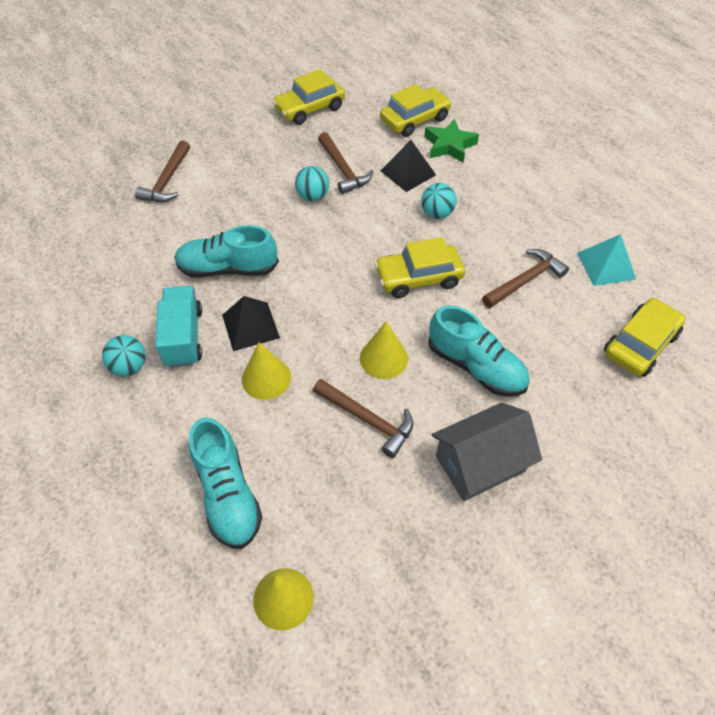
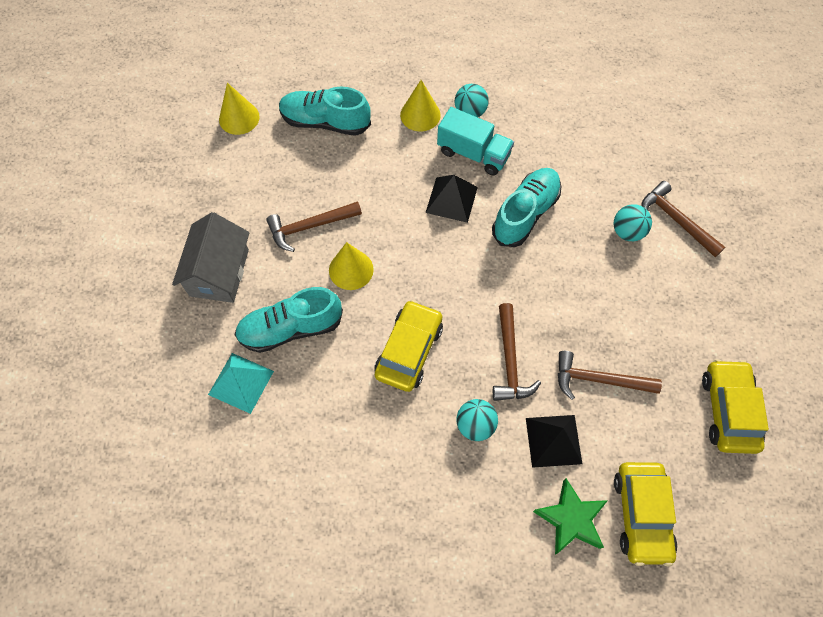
camera: 125 degrees right, 10 degrees up
(266, 378) = (395, 185): yellow cone -> yellow cone (420, 115)
(313, 196) = (574, 328): turquoise ball -> turquoise ball (627, 232)
(525, 280) = (337, 439): brown hammer -> brown hammer (509, 361)
(606, 266) = (296, 532): turquoise pyramid -> turquoise pyramid (241, 382)
(640, 344) = (202, 477): yellow car -> none

